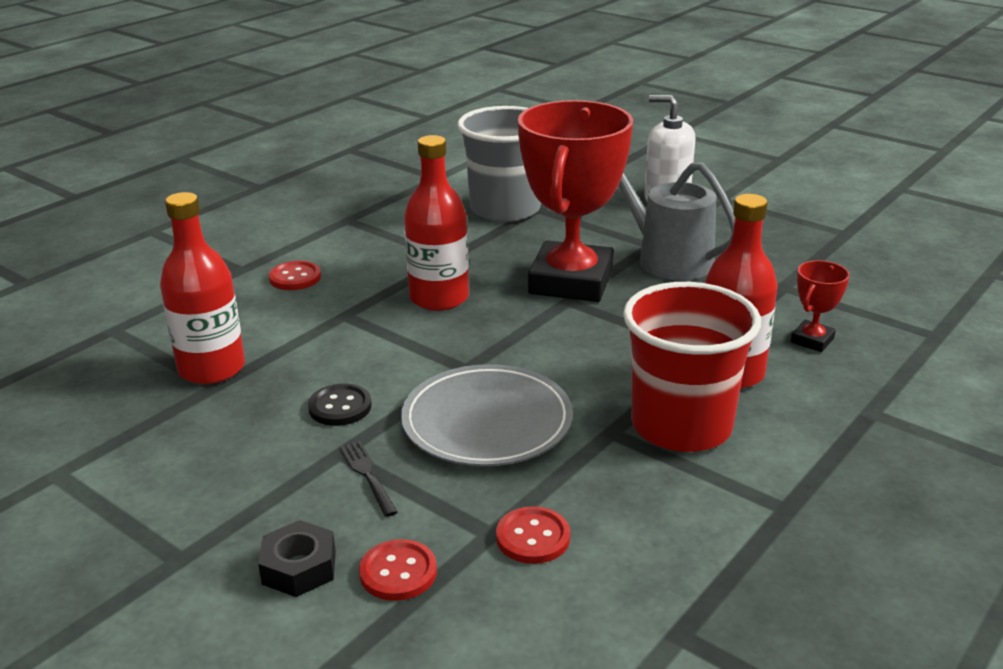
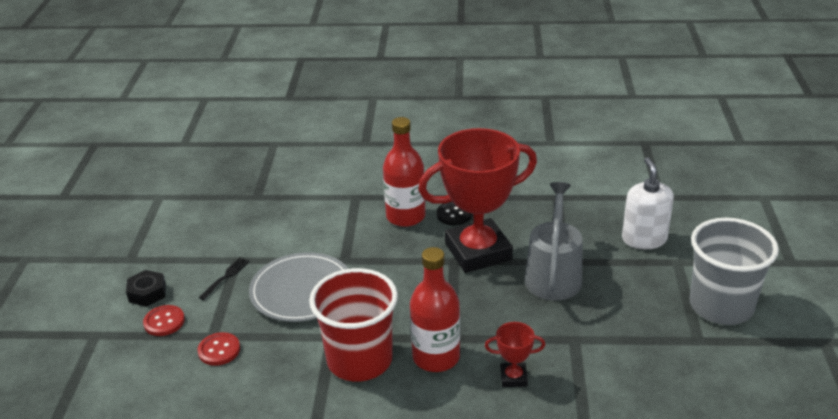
camera: 55 degrees right, 5 degrees up
(212, 369) = (269, 187): red bottle -> none
(295, 277) = (375, 162): red button -> none
(340, 407) = (272, 240): black button -> black button (454, 214)
(505, 209) = (540, 186): grey cup -> grey cup (721, 306)

